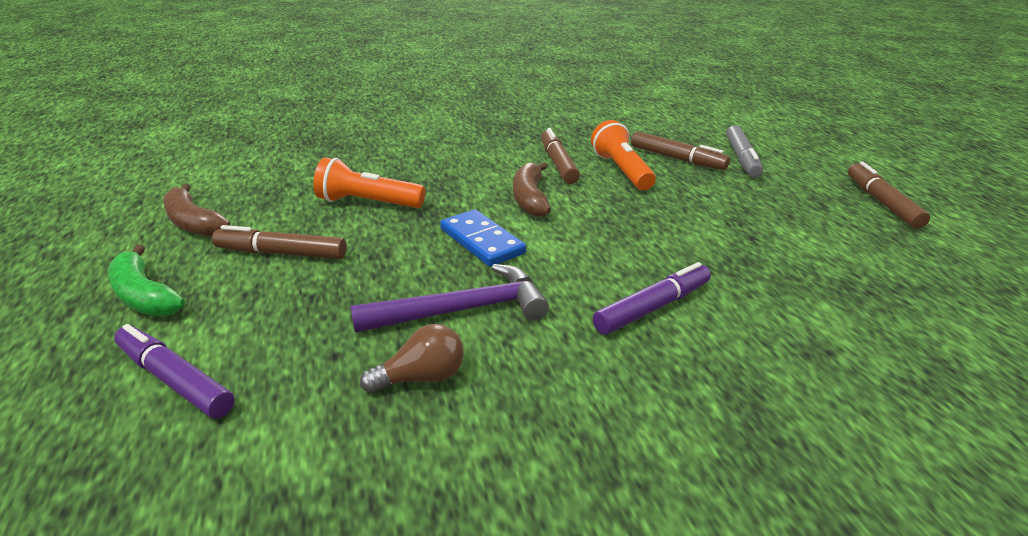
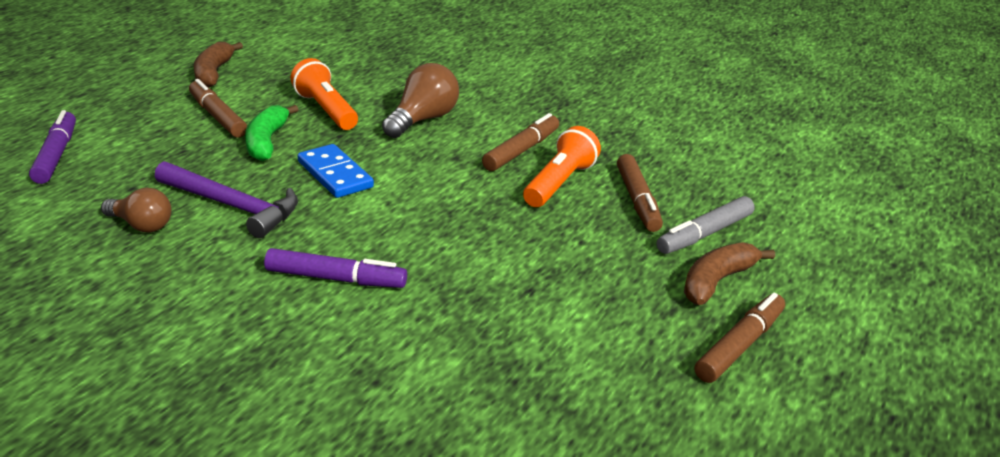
camera: 45 degrees right, 0 degrees up
(144, 296) = (119, 104): green banana -> green banana (267, 142)
(454, 175) = (422, 120): none -> brown light bulb
(482, 241) = (335, 174): blue domino -> blue domino turned 45 degrees counterclockwise
(530, 198) = (434, 164): brown banana -> brown banana (717, 281)

